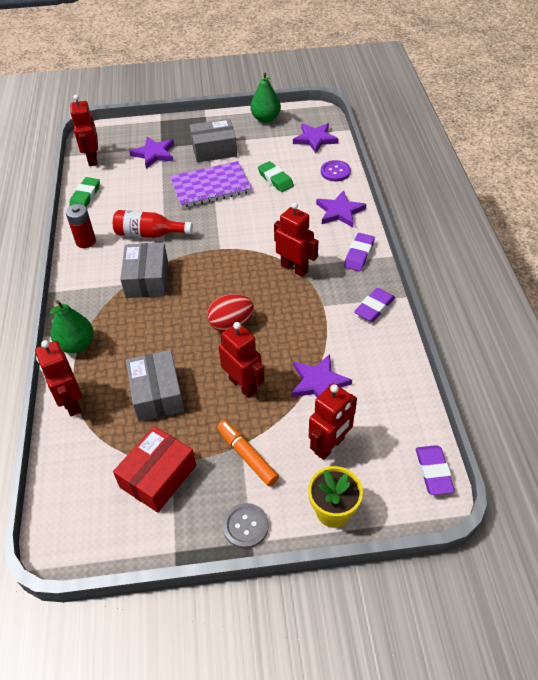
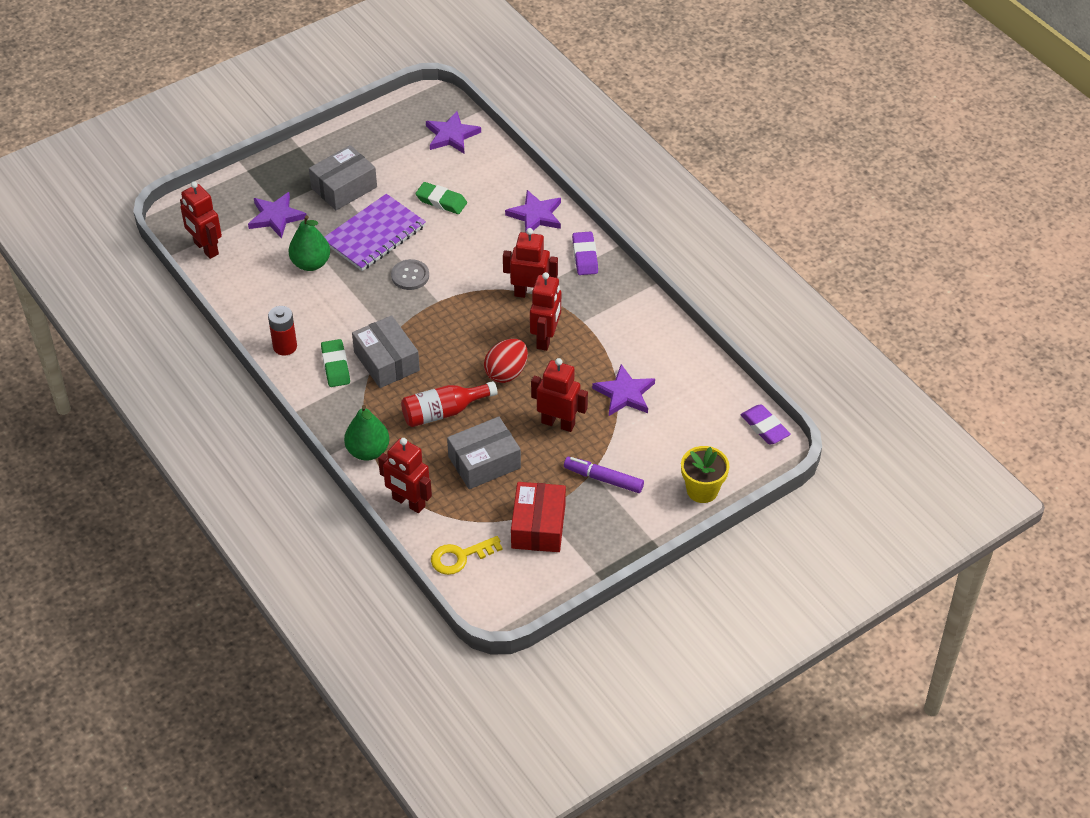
camera: 30 degrees left, 0 degrees up
(71, 474) = (460, 557): none -> yellow key
(85, 196) = (238, 296): green eraser -> green eraser (335, 366)
(149, 234) = (349, 313): red bottle -> red bottle (443, 412)
(157, 394) = (484, 462): grey box -> grey box turned 75 degrees counterclockwise
(245, 526) = (639, 531): grey button -> grey button (410, 276)
(247, 456) = (604, 479): orange marker -> purple marker
(265, 119) = (375, 126): green pear -> green pear (311, 263)
(330, 446) = (668, 442): red robot -> red robot (546, 338)
(335, 172) = (501, 169): purple button -> none
(374, 307) = (632, 305): purple eraser -> none

